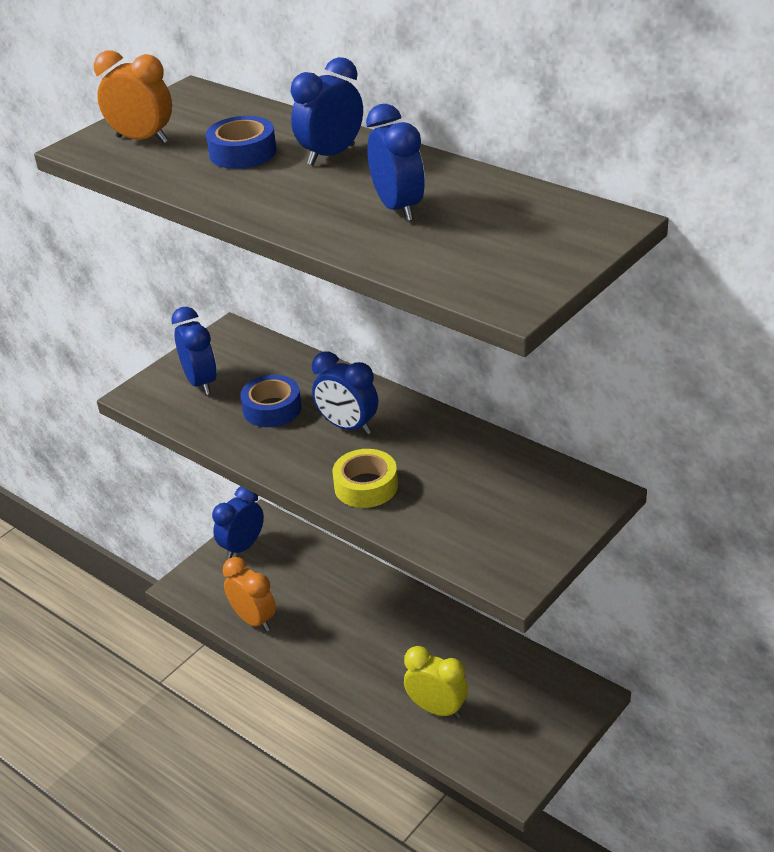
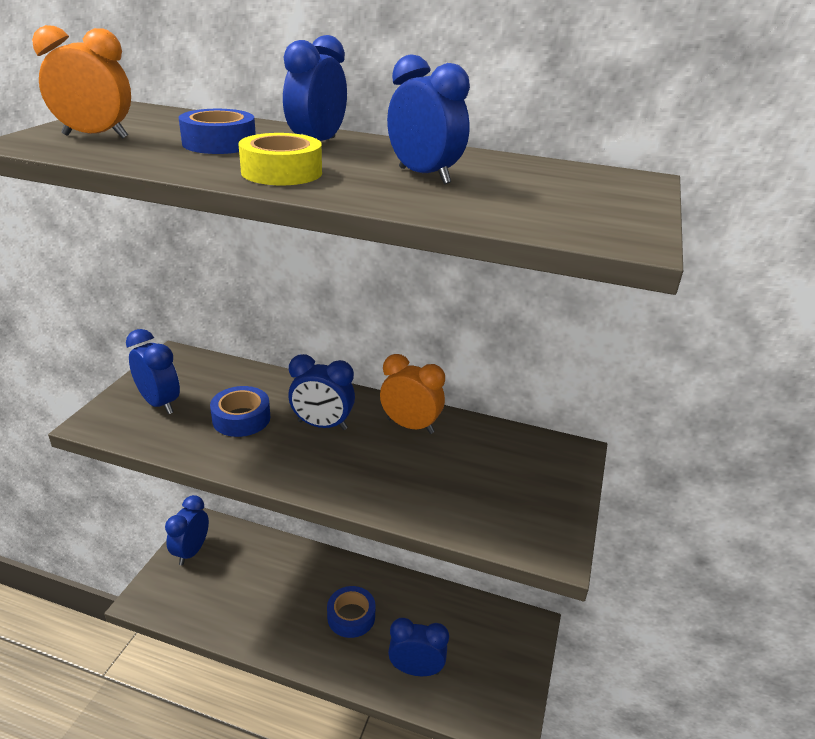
camera: 25 degrees left, 5 degrees down
(254, 620) = (221, 619): orange clock -> orange clock (410, 426)
(366, 486) = (366, 479): yellow tape -> yellow tape (282, 172)
(388, 644) = (351, 616): none -> blue tape
(437, 709) = (416, 669): yellow clock -> blue clock

